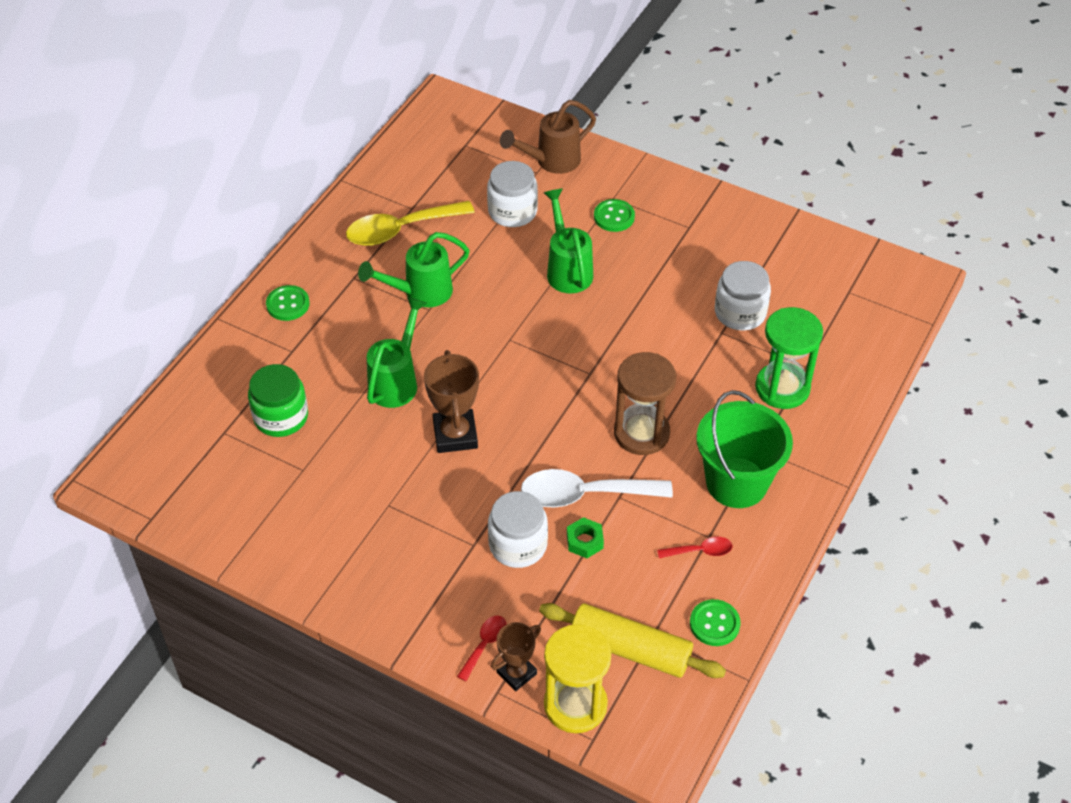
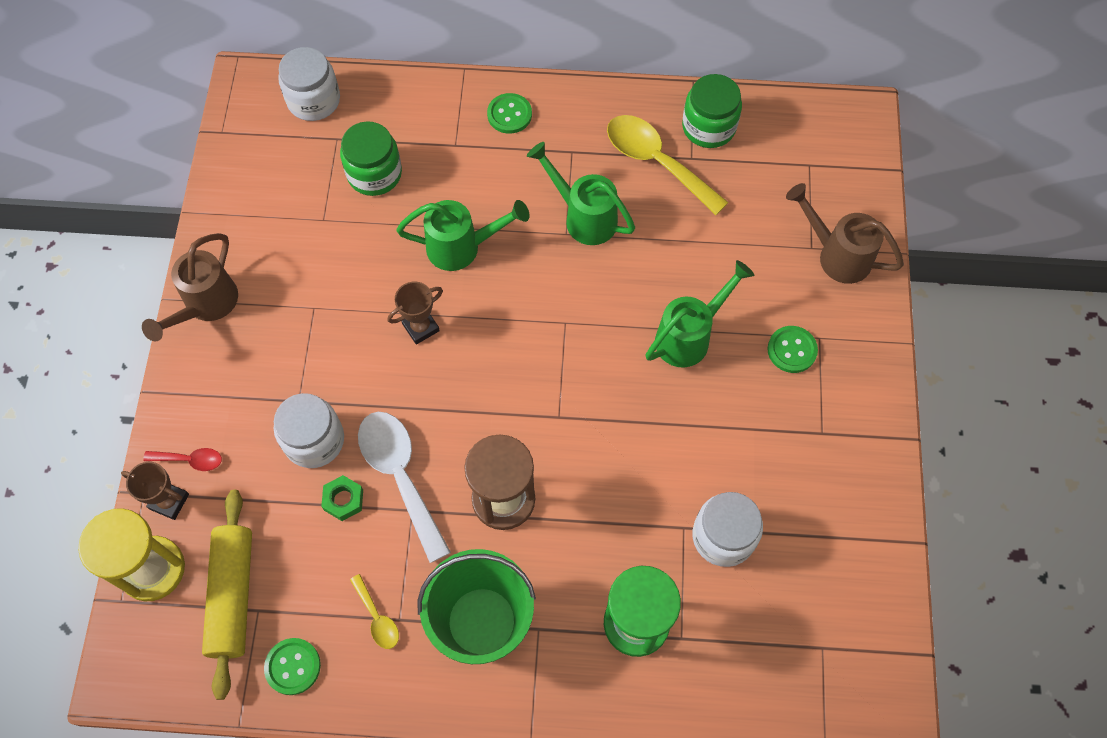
camera: 65 degrees right, 15 degrees up
(334, 587) = (205, 306): none -> brown watering can
(390, 187) = (708, 127): none -> green jar
(455, 435) = (421, 327): brown trophy -> brown trophy, size x0.64
(512, 211) = (741, 250): white jar -> white jar (314, 100)
(700, 551) = (377, 617): red spoon -> yellow spoon

